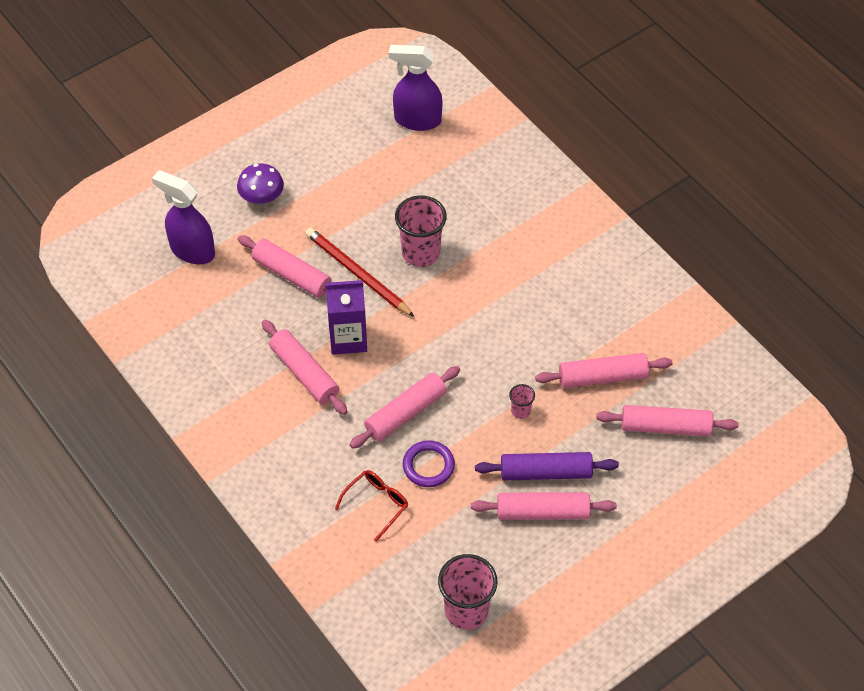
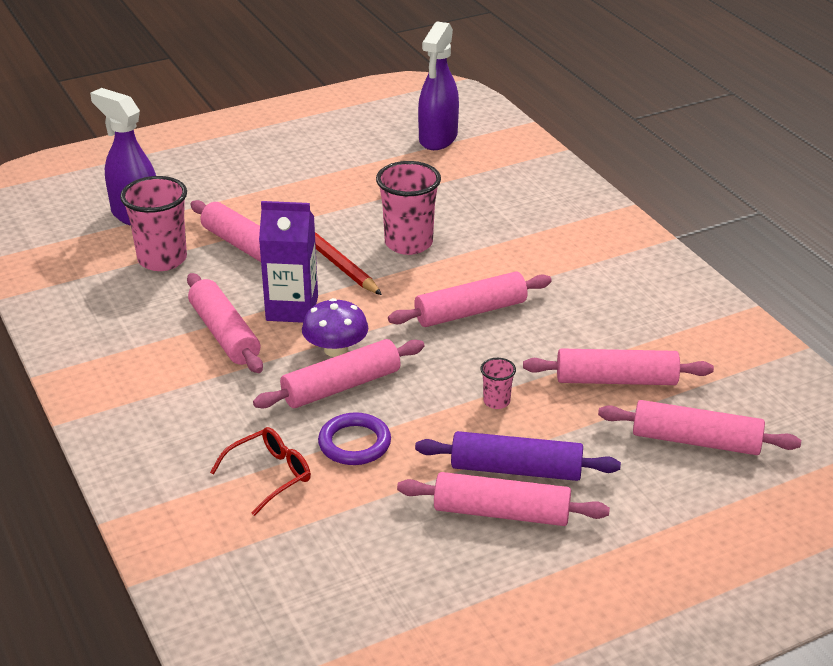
camera: 10 degrees right, 20 degrees down
(261, 196) = (236, 180): purple mushroom -> purple mushroom (336, 349)
(417, 120) = (438, 139): purple spray bottle -> purple spray bottle turned 90 degrees counterclockwise
(466, 610) = (359, 615): pink cup -> pink cup (162, 259)
(484, 322) = (470, 312): none -> pink rolling pin

